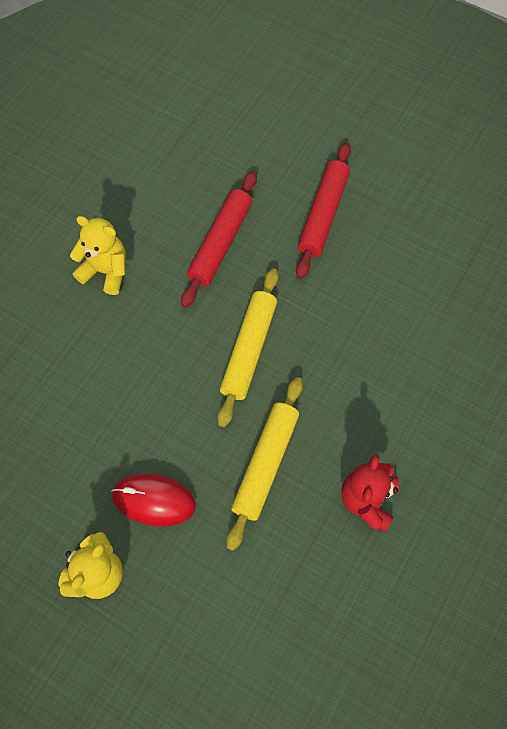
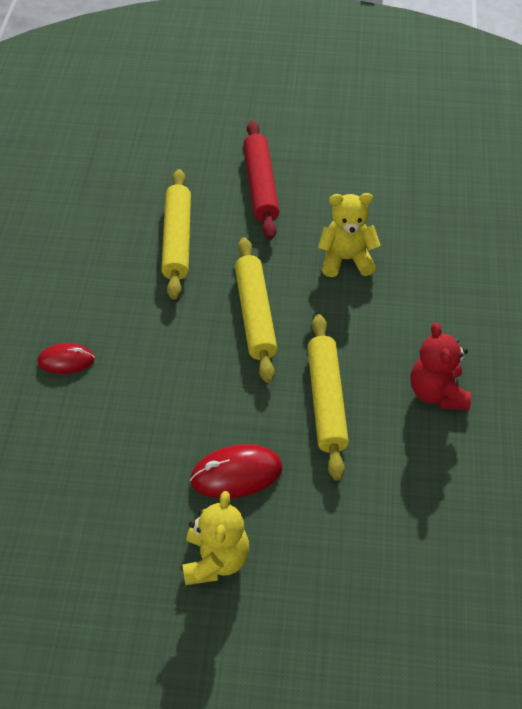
camera: 25 degrees left, 15 degrees down
(70, 328) = (66, 360): none -> red mouse
(106, 271) = (75, 300): yellow teddy bear -> yellow teddy bear (346, 259)
(221, 243) = (177, 240): red rolling pin -> yellow rolling pin

